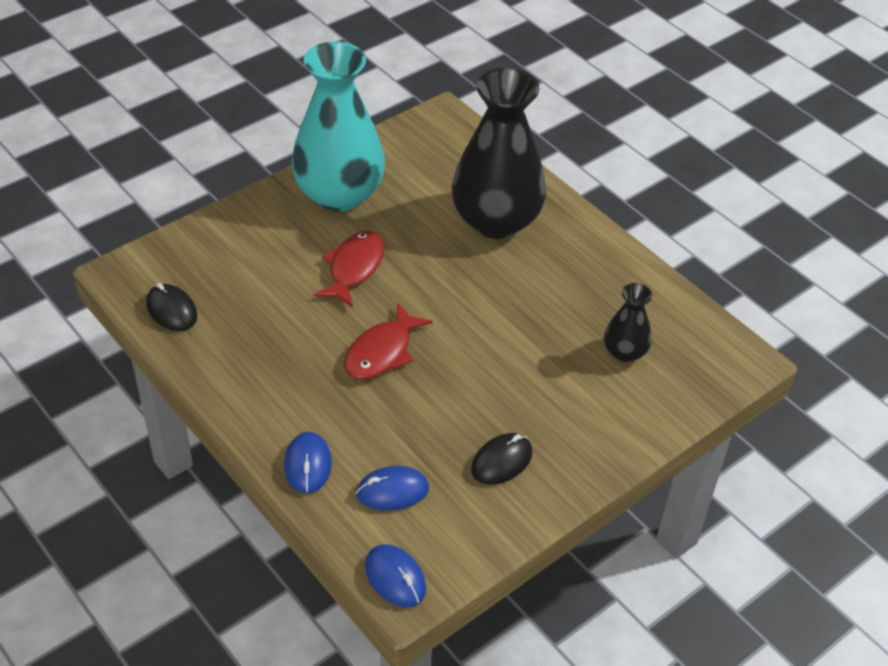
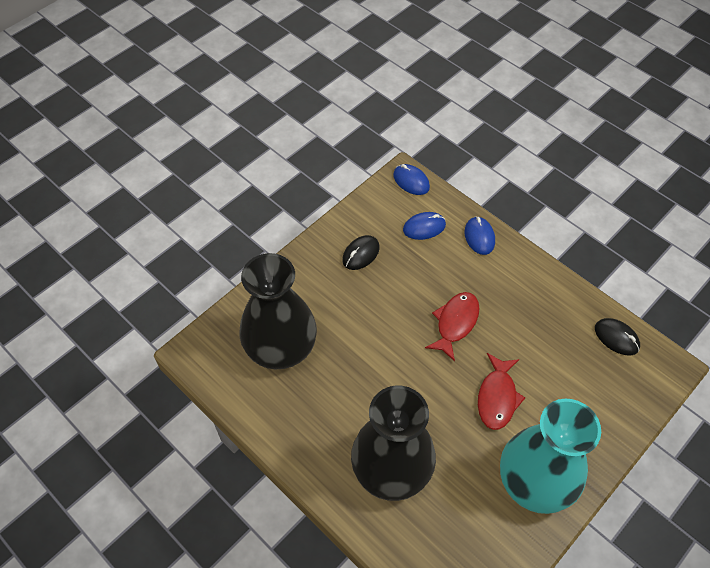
camera: 175 degrees right, 10 degrees up
(624, 352) = (281, 347): black vase -> black vase, size x2.14

